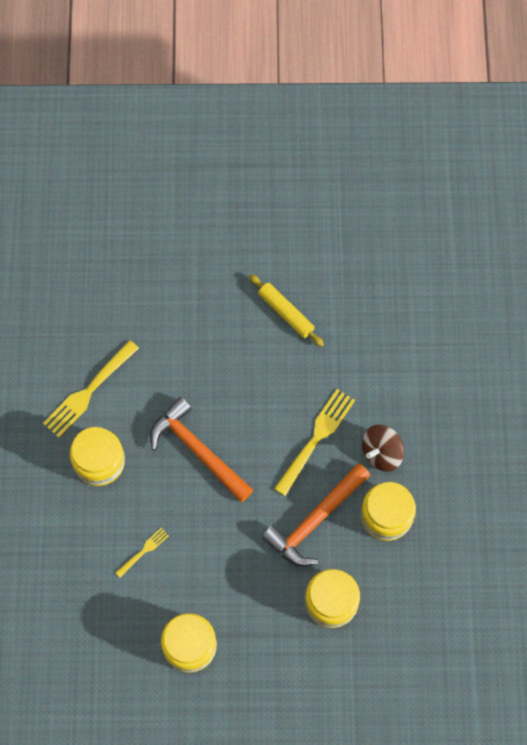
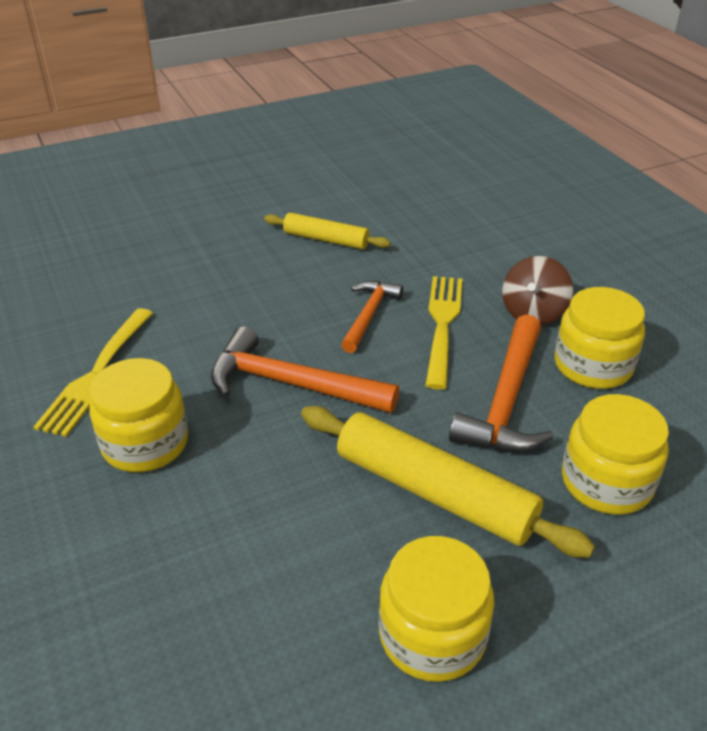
camera: 25 degrees left, 30 degrees down
(143, 551) = (272, 528): yellow fork -> none
(236, 567) = (434, 492): none -> yellow rolling pin
(274, 408) = (369, 315): none -> orange hammer

